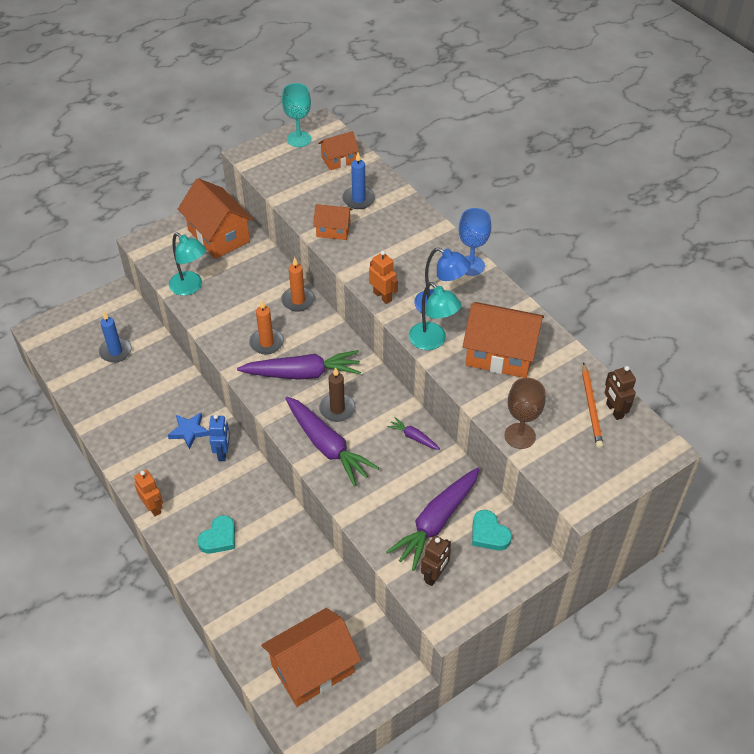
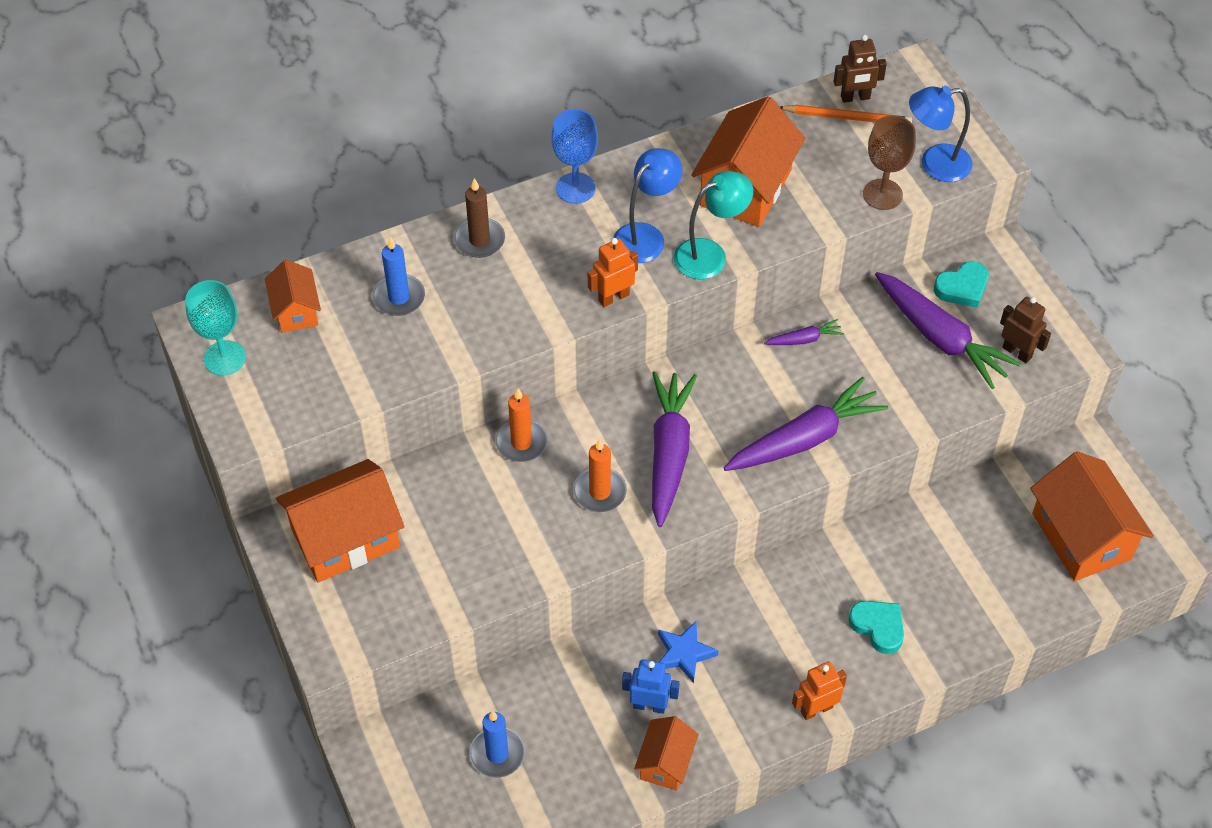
camera: 80 degrees left, 5 degrees up
(190, 287) = (456, 587): turquoise lamp -> none
(223, 452) = (731, 611): blue robot -> blue robot (649, 705)
(333, 230) = (460, 338): orange house -> orange house (665, 763)
(337, 409) = (742, 419): brown candle -> brown candle (479, 240)
(413, 437) = (804, 339): purple carrot -> purple carrot turned 150 degrees counterclockwise
(562, 467) = (935, 164): none -> blue lamp

